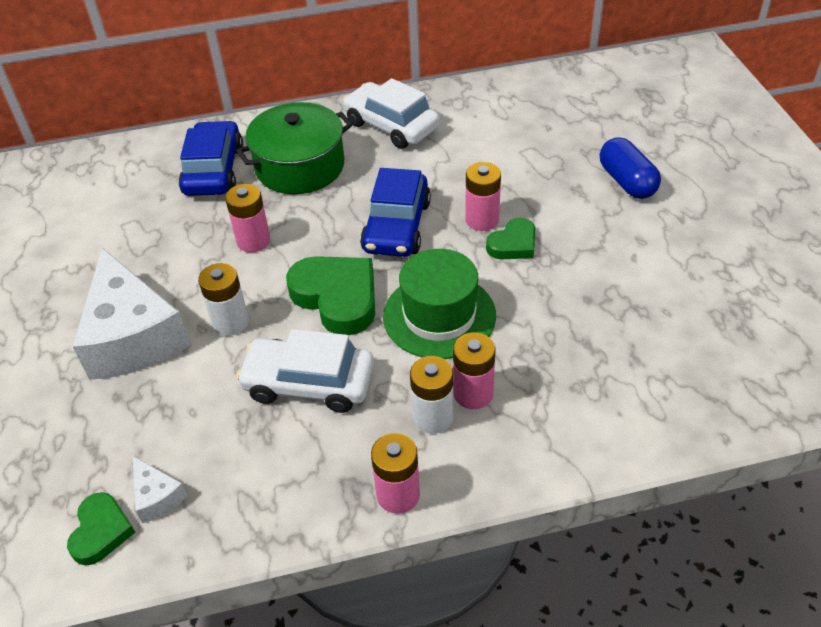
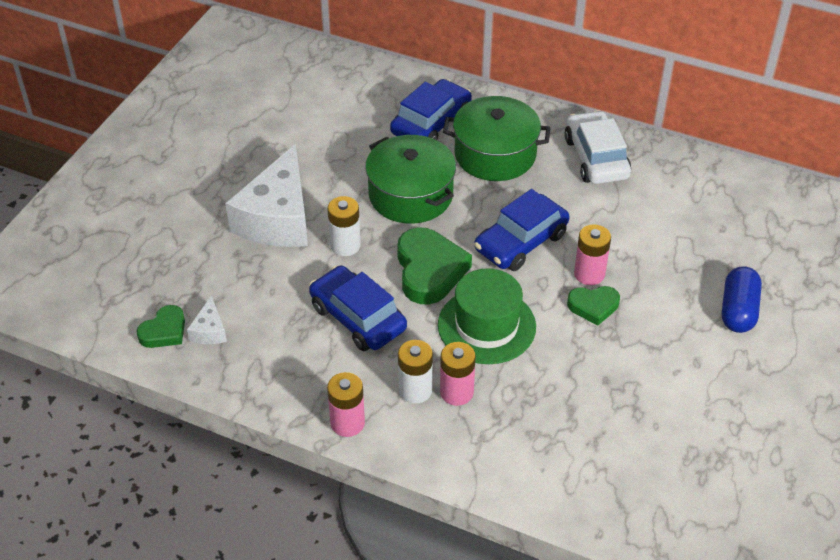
camera: 35 degrees right, 0 degrees up
(253, 241) = (411, 195): pink battery -> green pot
(309, 383) = (357, 318): white car -> blue car

